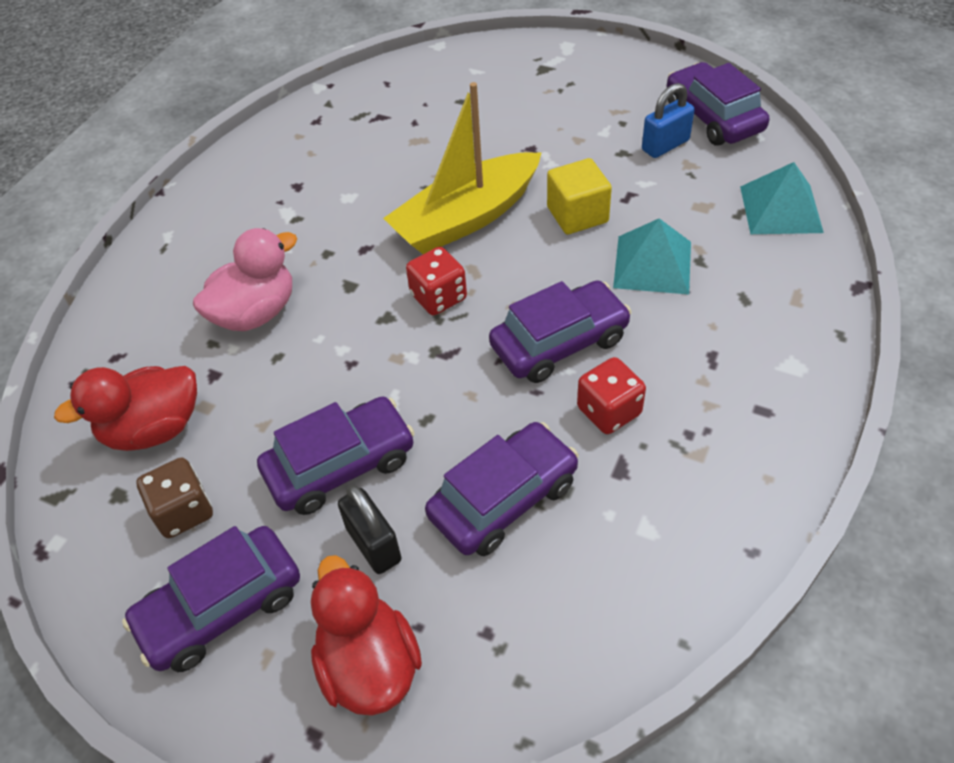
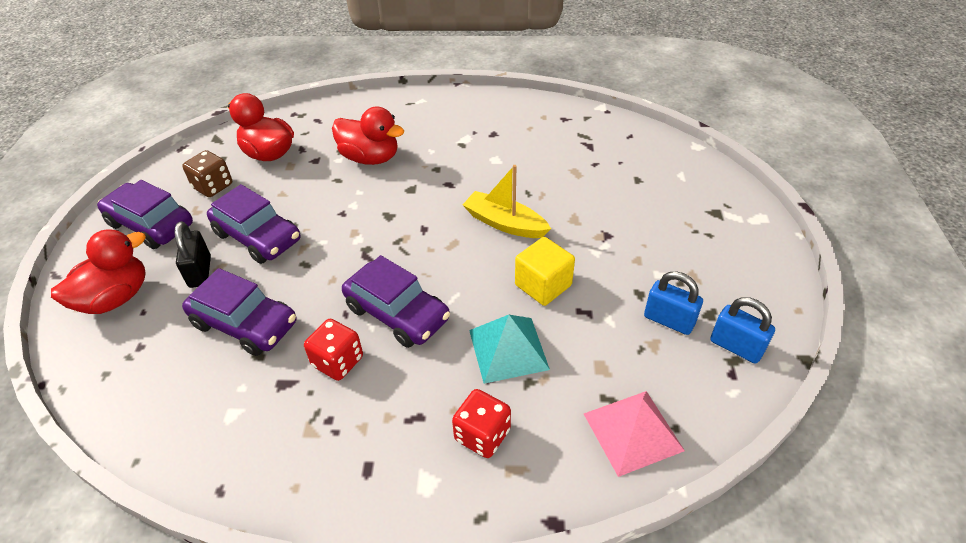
camera: 65 degrees right, 5 degrees down
(255, 313) = (370, 158): pink duck -> red duck
(373, 544) = (200, 272): black padlock -> black padlock turned 45 degrees counterclockwise
(438, 297) = (417, 234): red dice -> red dice (482, 435)
(466, 218) = (505, 223): yellow boat -> yellow boat, size x0.65
(713, 117) = (736, 347): purple car -> blue padlock
(780, 209) = (633, 431): turquoise pyramid -> pink pyramid

